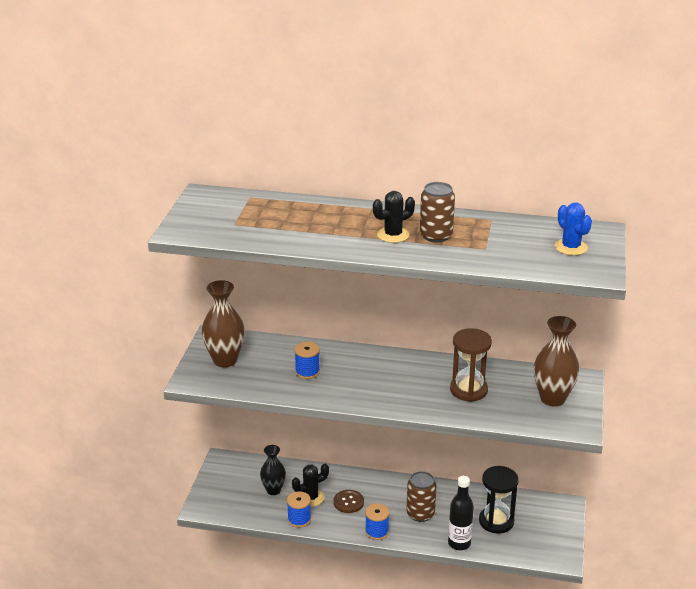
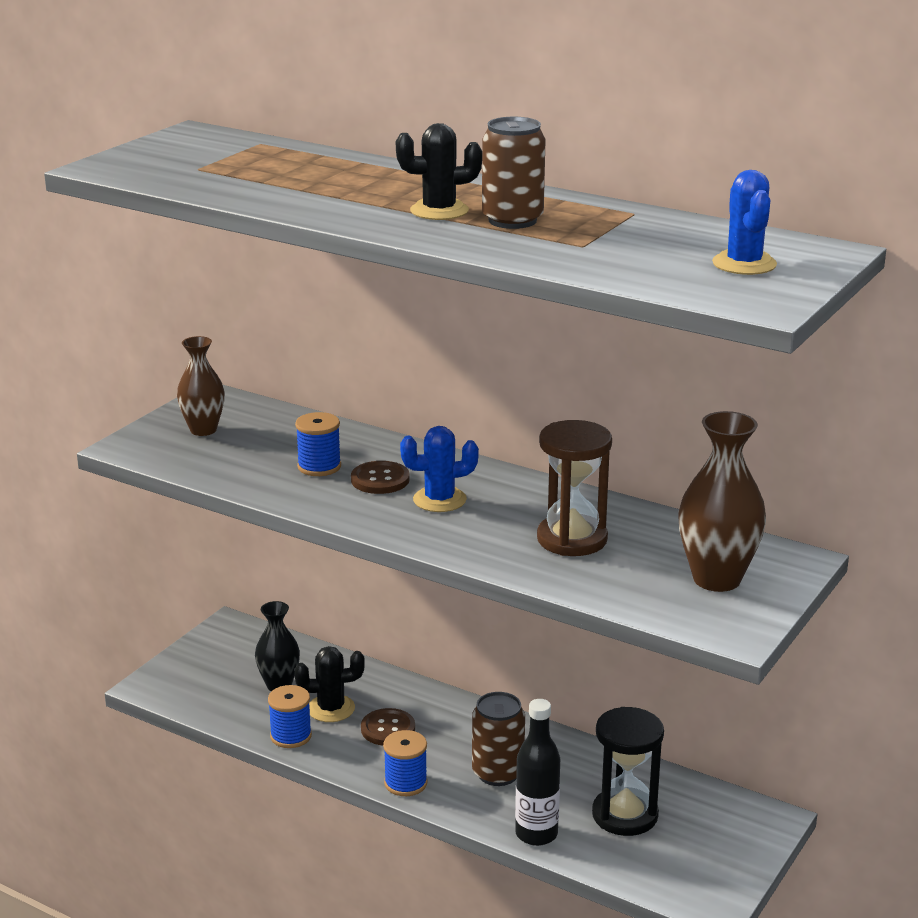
camera: 20 degrees right, 5 degrees down
(225, 360) = (203, 430): brown vase -> brown vase, size x0.65
(346, 373) = (380, 480): none -> brown button
(386, 380) = (439, 500): none -> blue cactus

